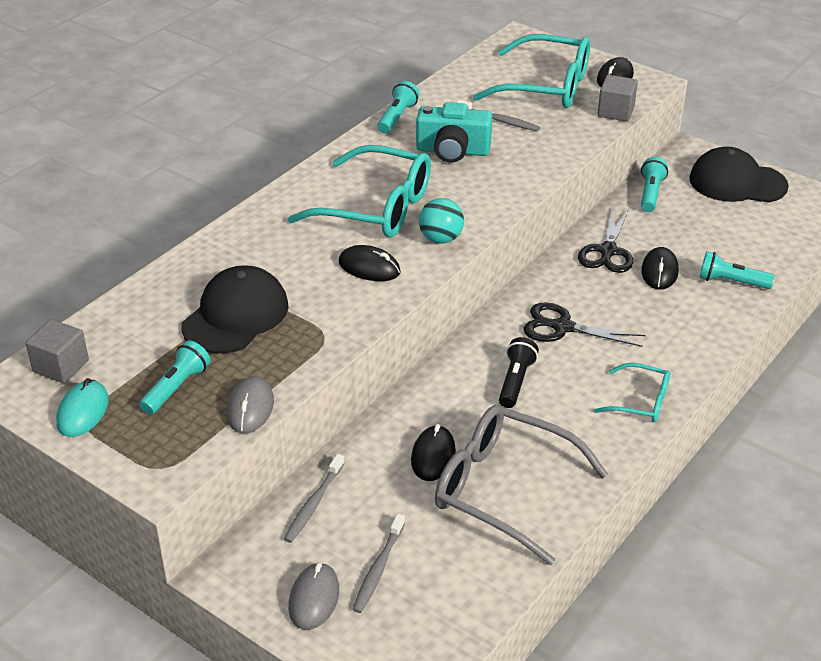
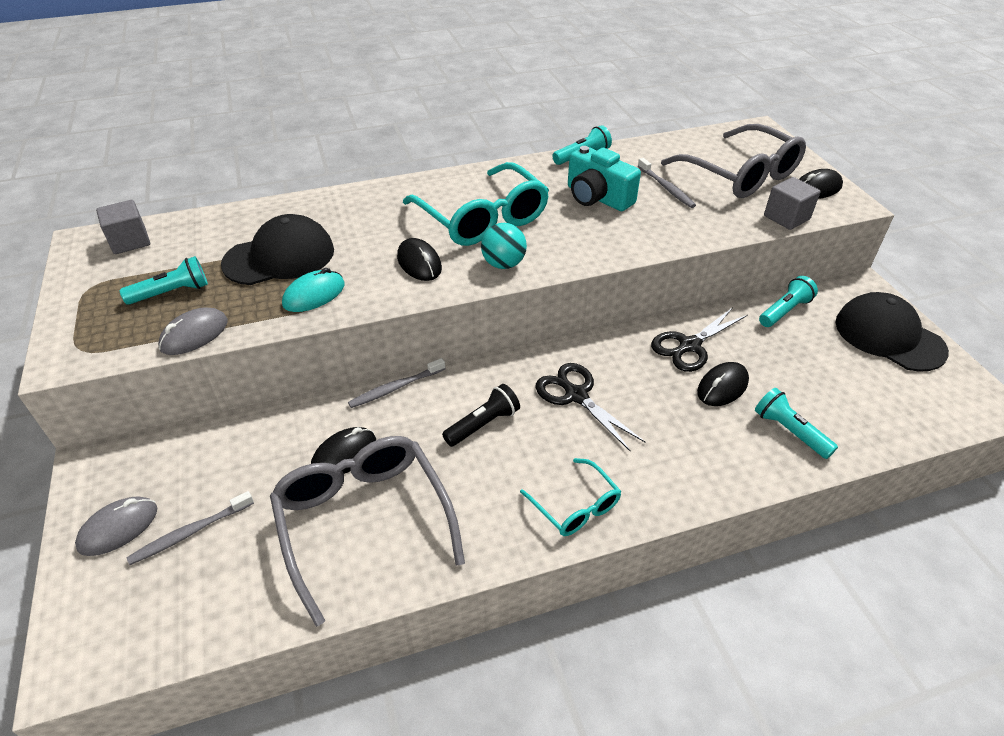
camera: 35 degrees right, 5 degrees up
(83, 412) = (96, 280): turquoise mouse -> turquoise mouse (314, 295)
(313, 504) = (215, 444): grey toothbrush -> grey toothbrush (395, 388)
(546, 87) = (741, 175): turquoise glasses -> grey glasses

